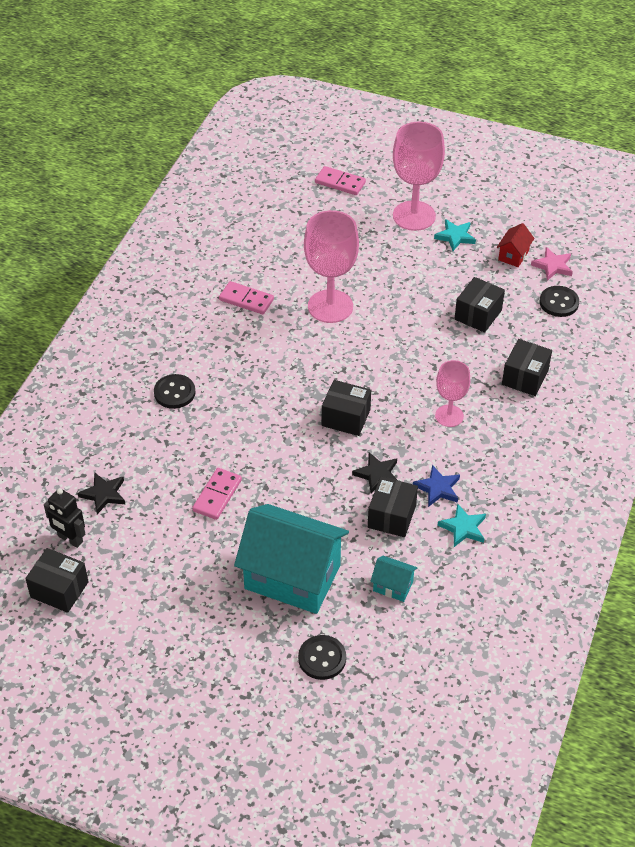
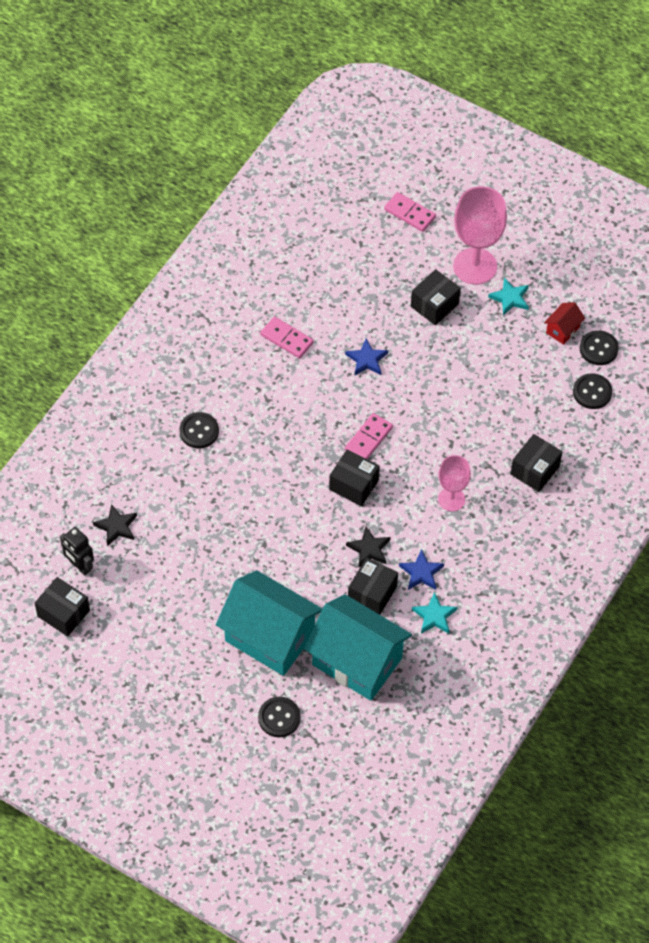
camera: 10 degrees right, 10 degrees up
(217, 495) = (218, 545): pink domino -> pink domino (368, 439)
(330, 306) = (366, 360): pink goblet -> blue star
(393, 586) = (357, 661): turquoise house -> turquoise house, size x2.38
(478, 315) = (508, 393): black box -> black box (434, 305)
(553, 266) = (598, 349): pink star -> black button

